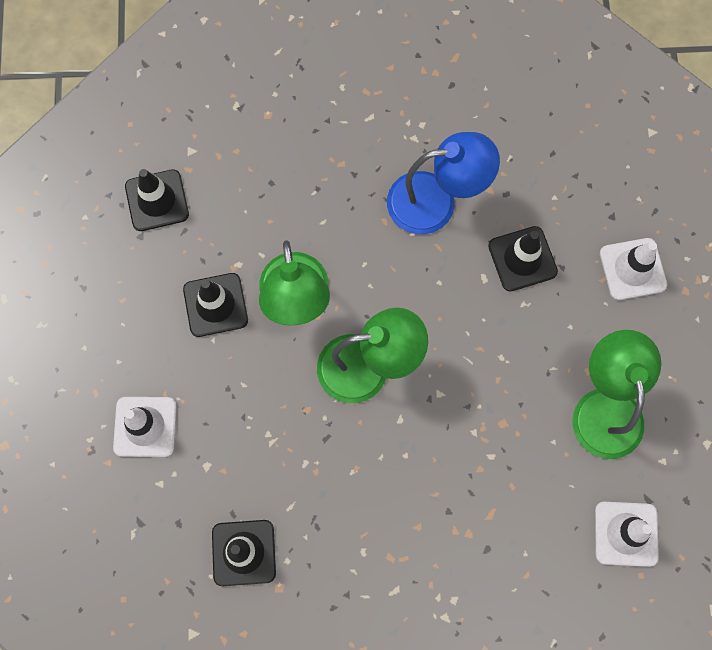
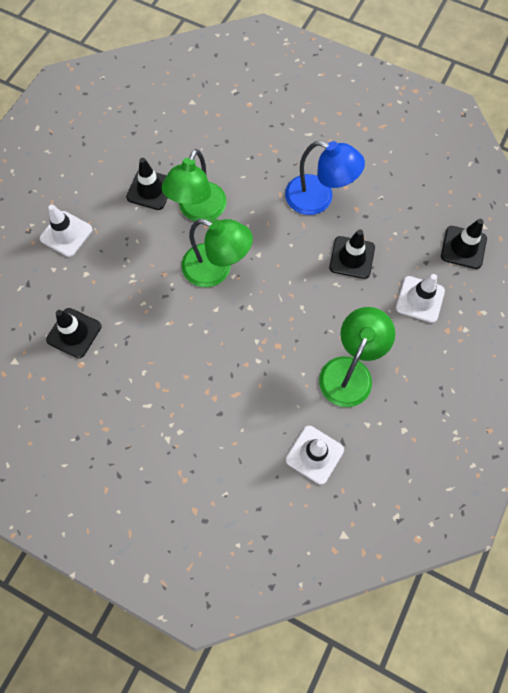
camera: 30 degrees right, 5 degrees down
(157, 200) = (155, 118): black traffic cone -> black traffic cone (463, 247)

